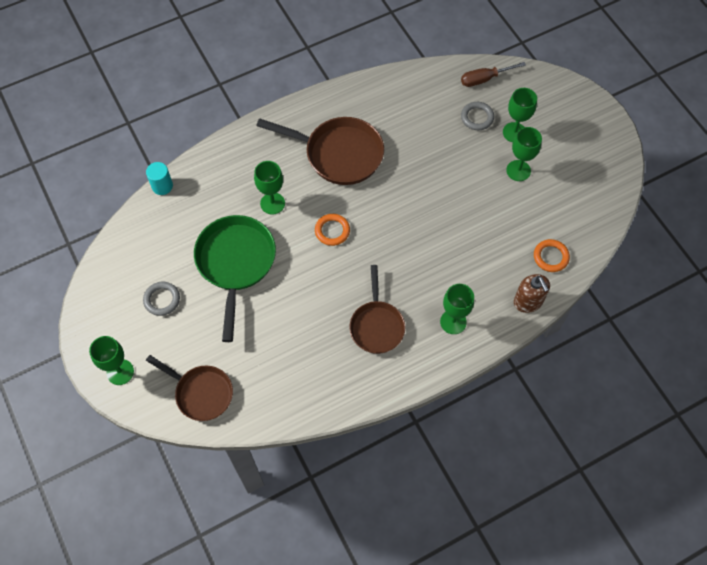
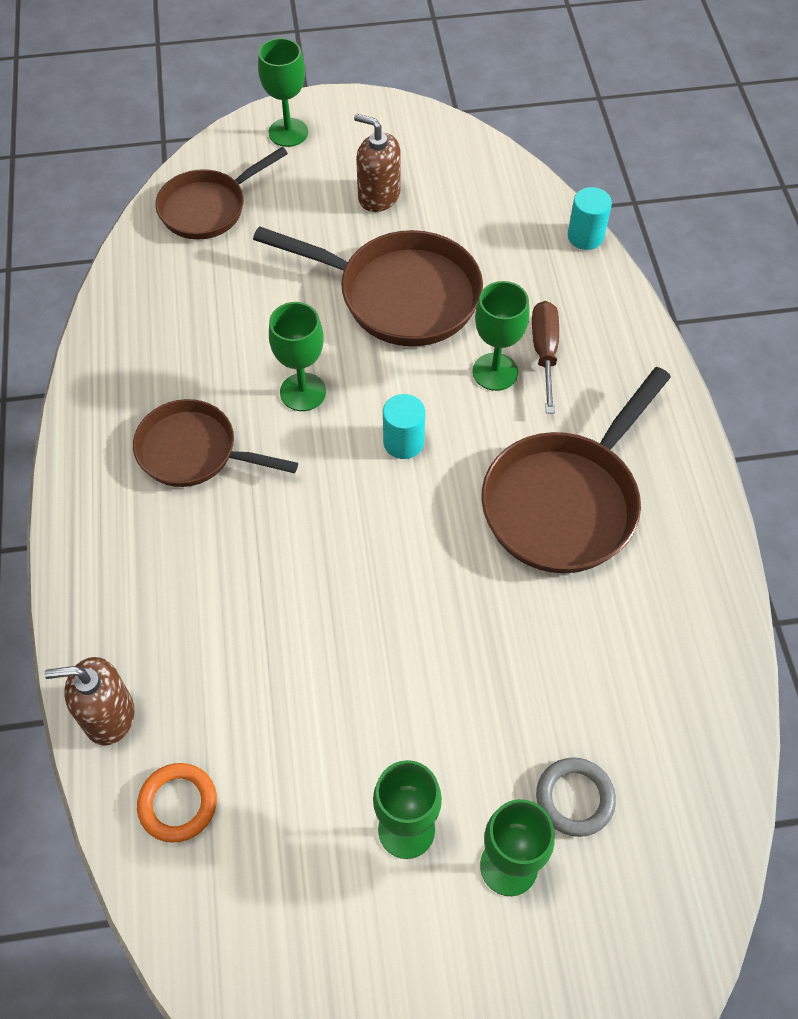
camera: 110 degrees right, 5 degrees down
(162, 300) = (378, 196): grey ring -> brown soap dispenser
(236, 263) = (400, 295): green pan -> brown pan
(332, 231) = (403, 442): orange ring -> turquoise cylinder
(453, 322) = (139, 569): green goblet -> green goblet (303, 392)
(484, 79) = (679, 860): brown screwdriver -> brown screwdriver (544, 352)

